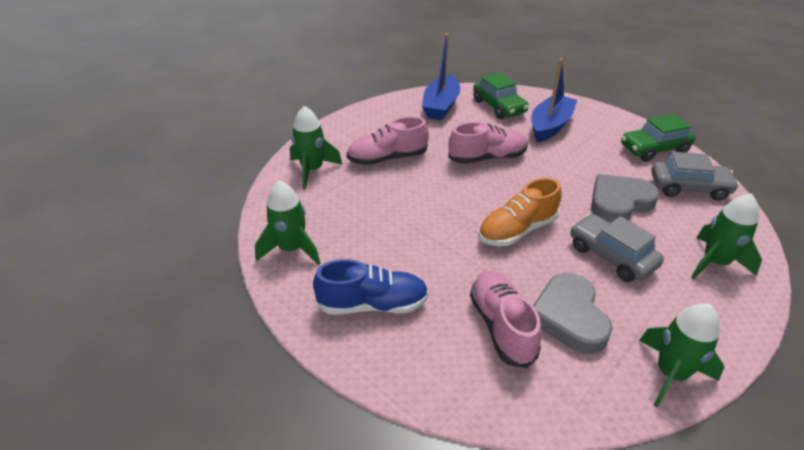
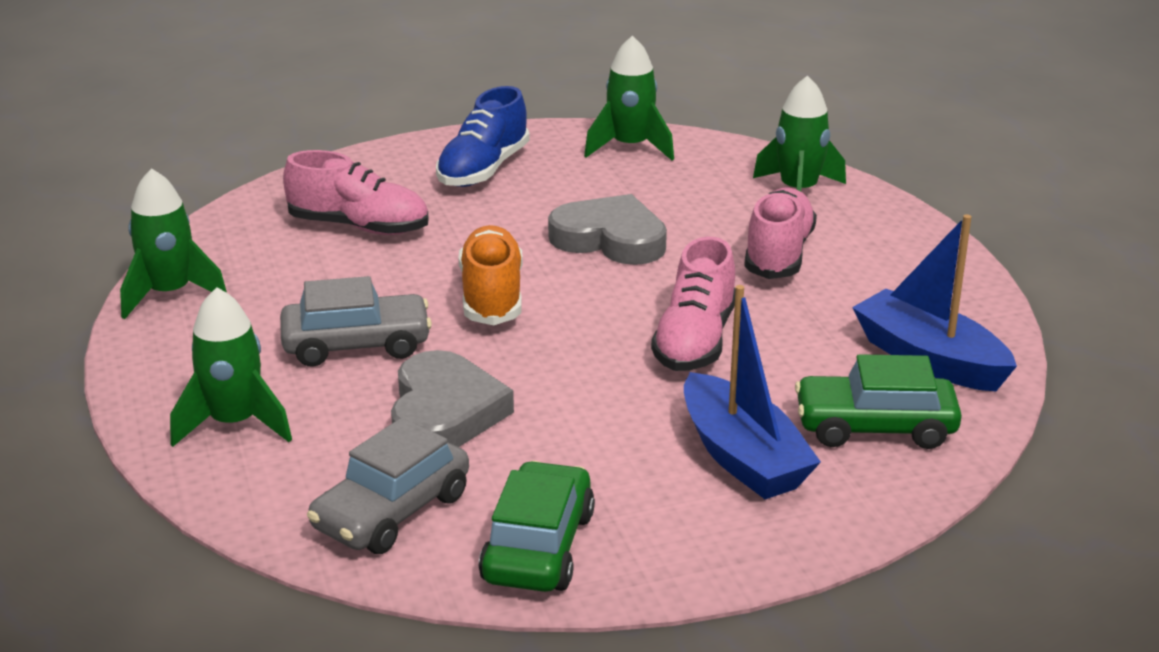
camera: 120 degrees right, 10 degrees down
(569, 317) = (314, 270): grey heart -> grey heart (610, 239)

